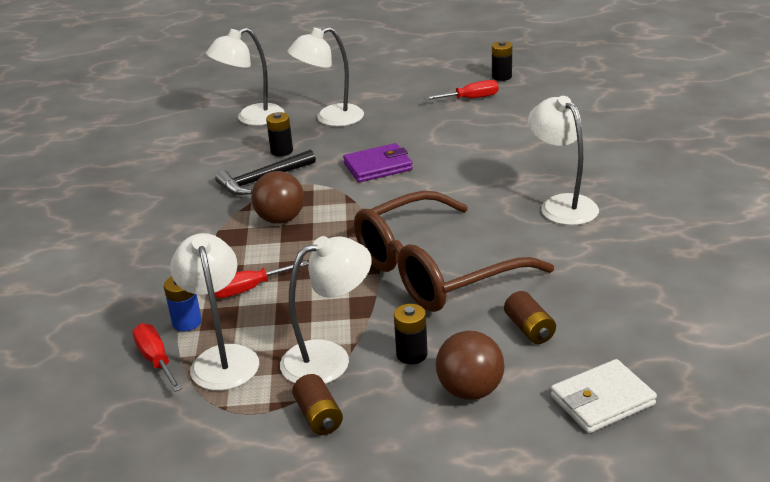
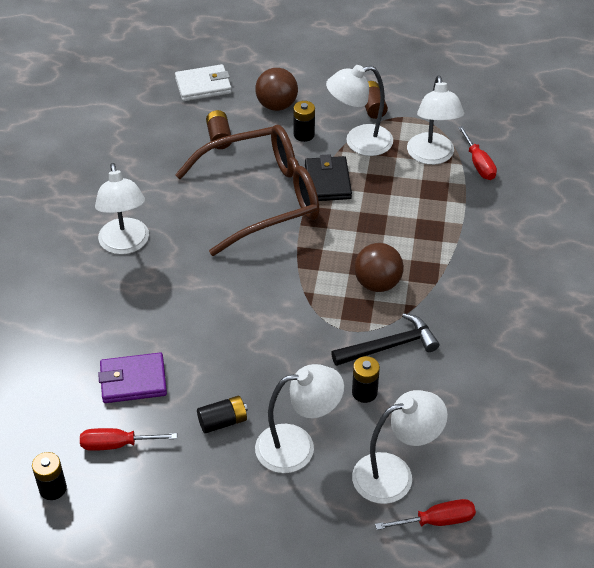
camera: 170 degrees left, 15 degrees up
(187, 322) = (458, 190): blue battery -> none
(248, 289) = (411, 211): red screwdriver -> red screwdriver (437, 521)
(360, 302) = (327, 182): none -> black wallet
(378, 167) = (268, 338): purple wallet -> purple wallet (133, 381)
(395, 120) = (223, 421): none -> black battery

